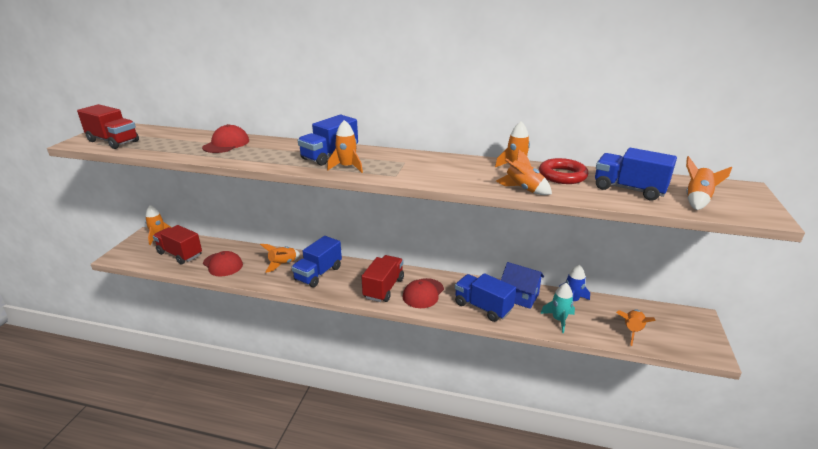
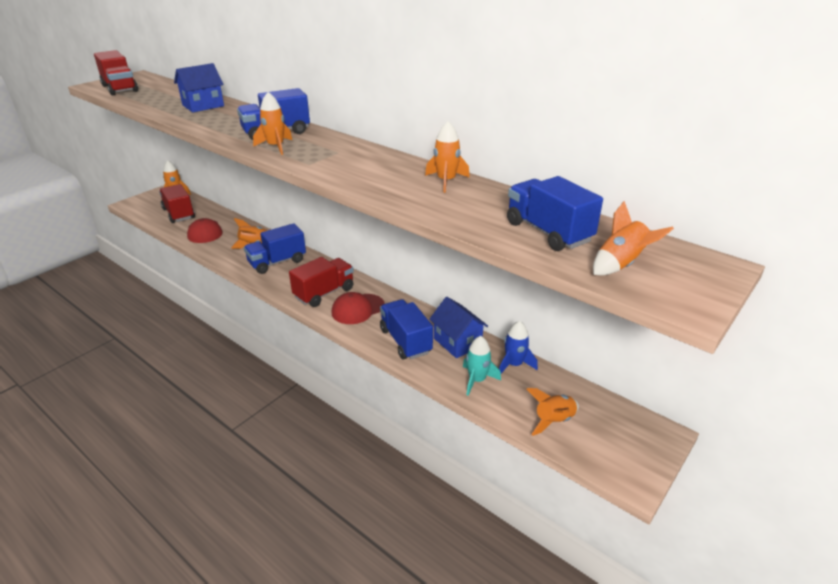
camera: 25 degrees right, 5 degrees up
(226, 144) = (203, 105): red cap -> blue house
(523, 189) = (420, 205): orange rocket -> none
(562, 175) = (489, 199): red ring -> none

